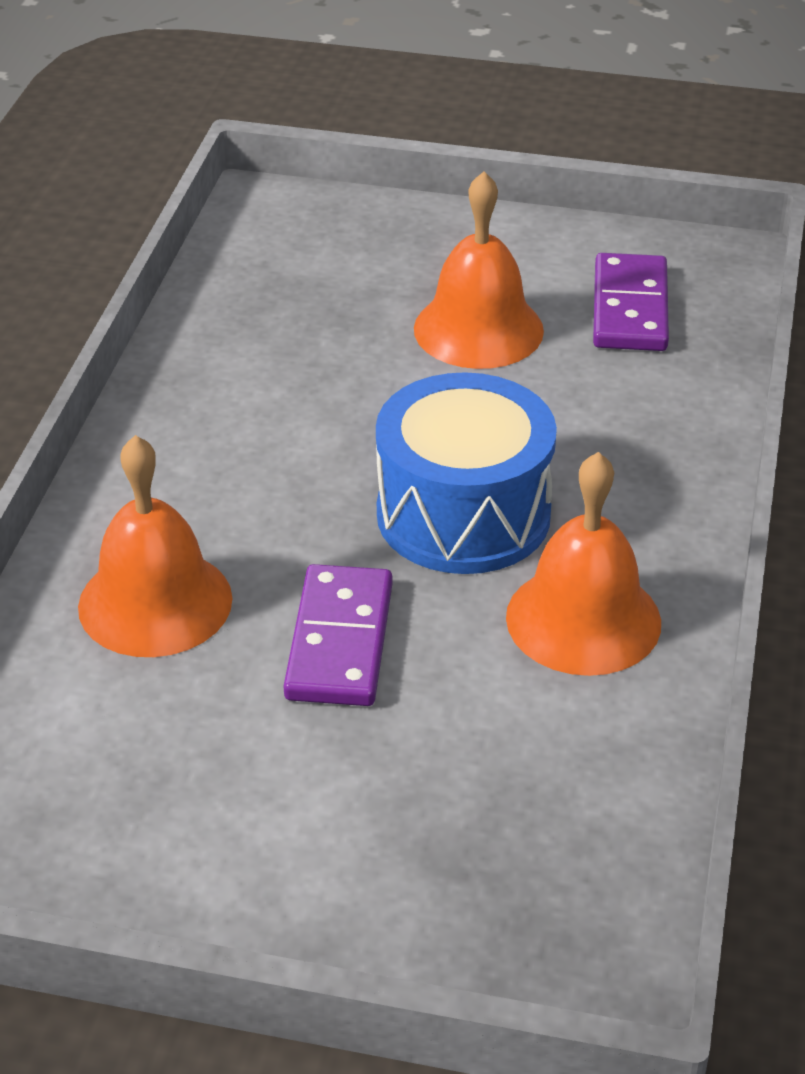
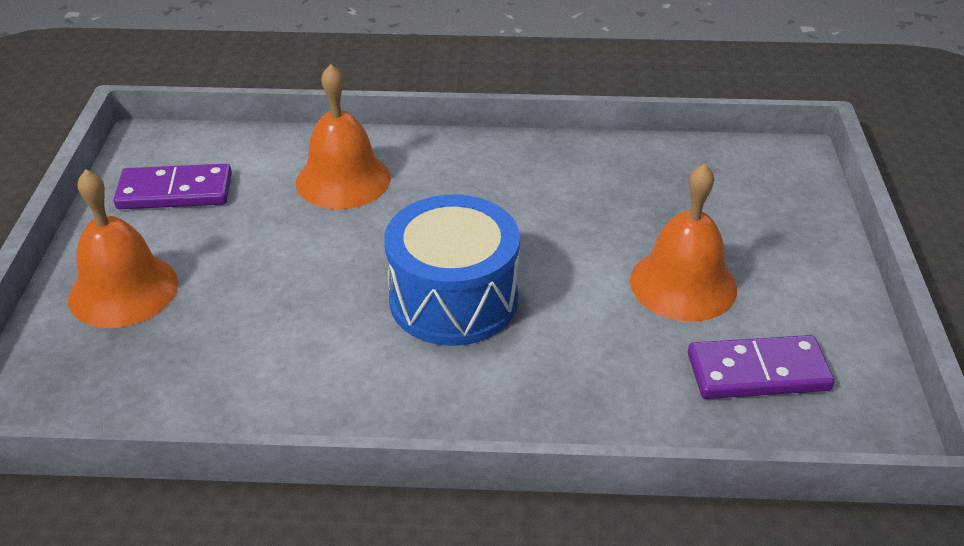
camera: 80 degrees right, 0 degrees up
(340, 641) = (315, 257): purple domino -> purple domino (175, 192)
(583, 619) = (349, 372): orange bell -> orange bell (123, 290)

